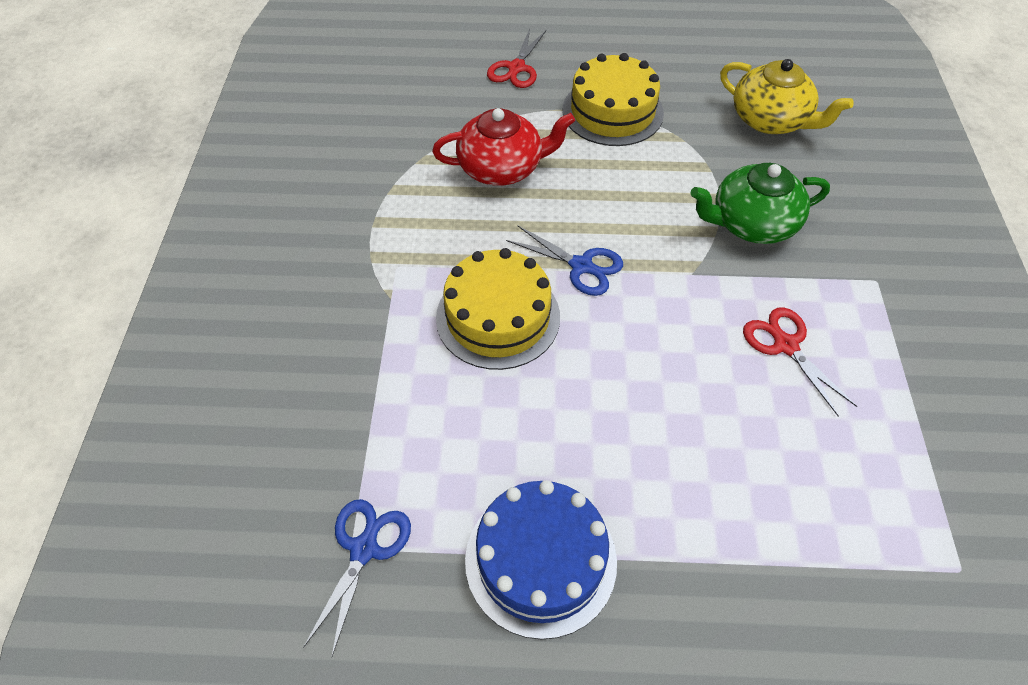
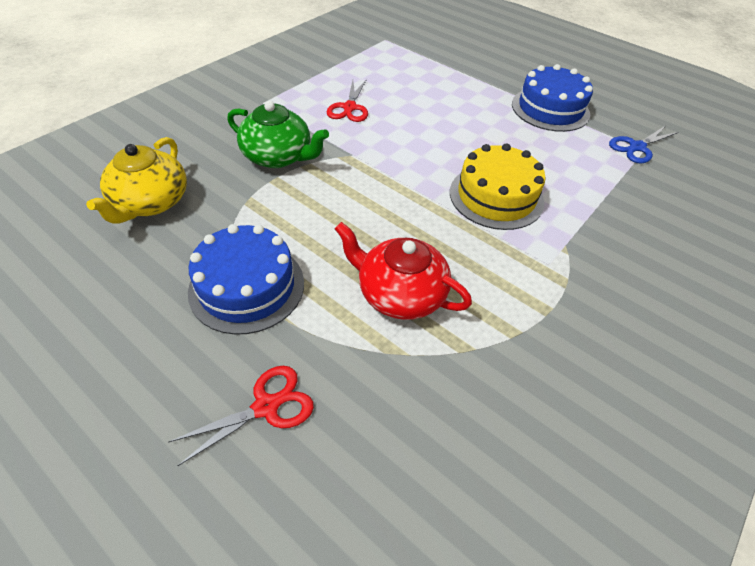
camera: 145 degrees left, 5 degrees down
(581, 266) = (414, 193): blue scissors -> none
(612, 111) = (247, 286): yellow cake -> blue cake
(770, 120) = (151, 202): yellow teapot -> yellow teapot turned 150 degrees counterclockwise

